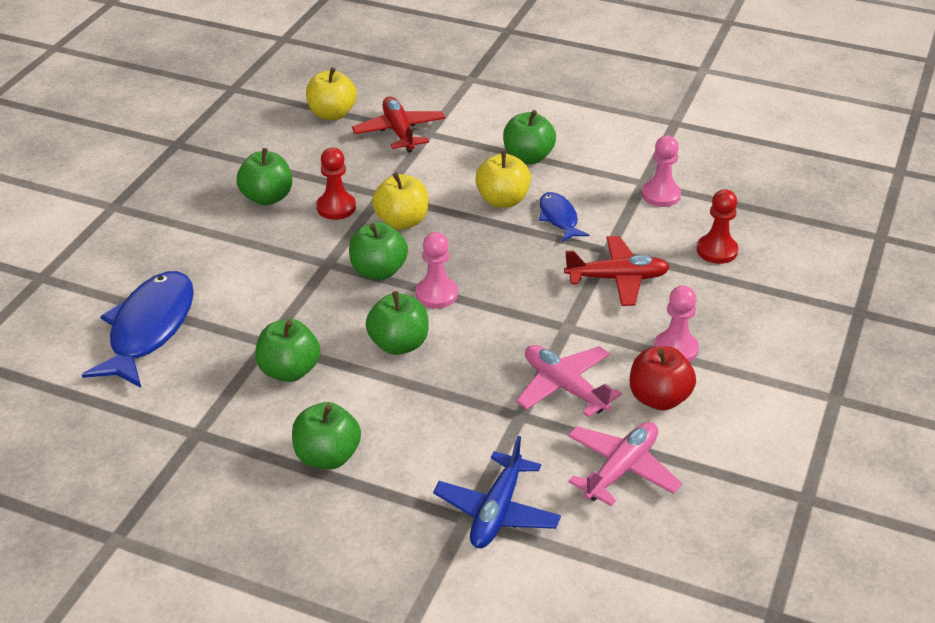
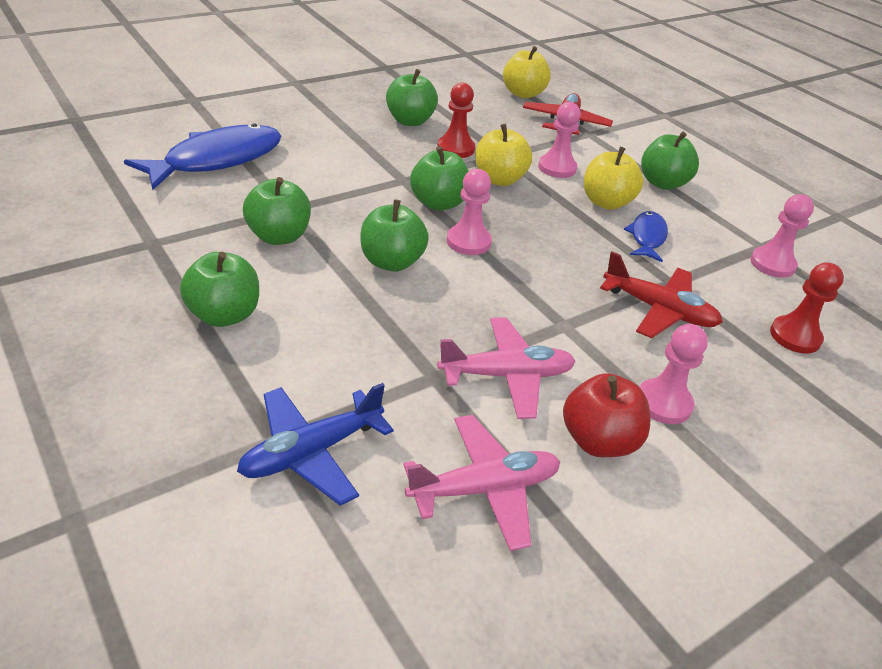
camera: 30 degrees right, 0 degrees up
(435, 184) = (557, 168): none -> pink pawn
(564, 387) = (506, 375): pink plane -> pink plane turned 90 degrees clockwise

